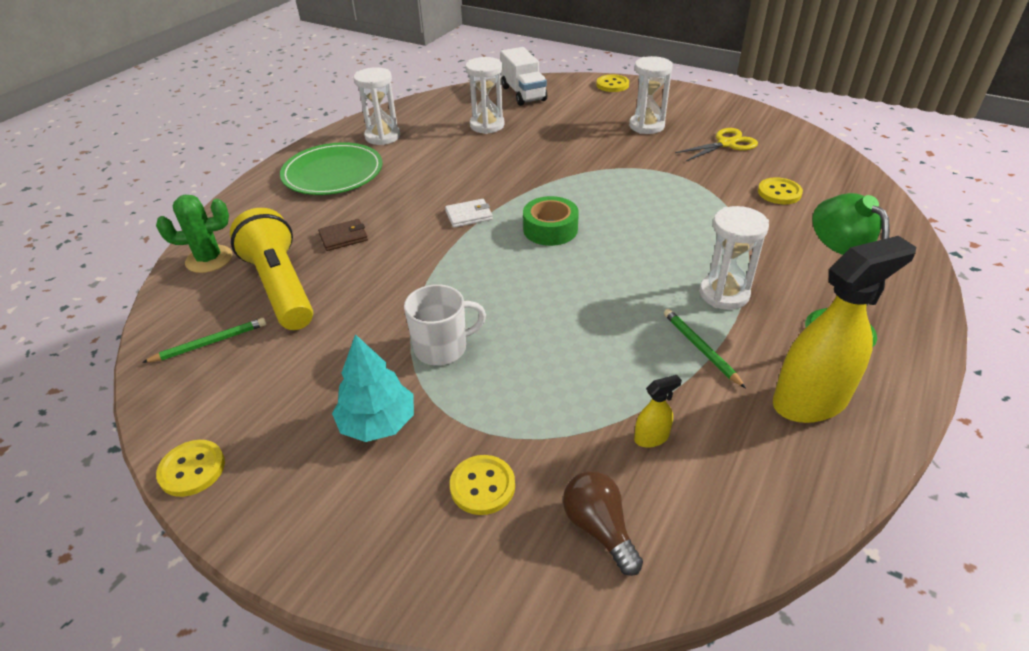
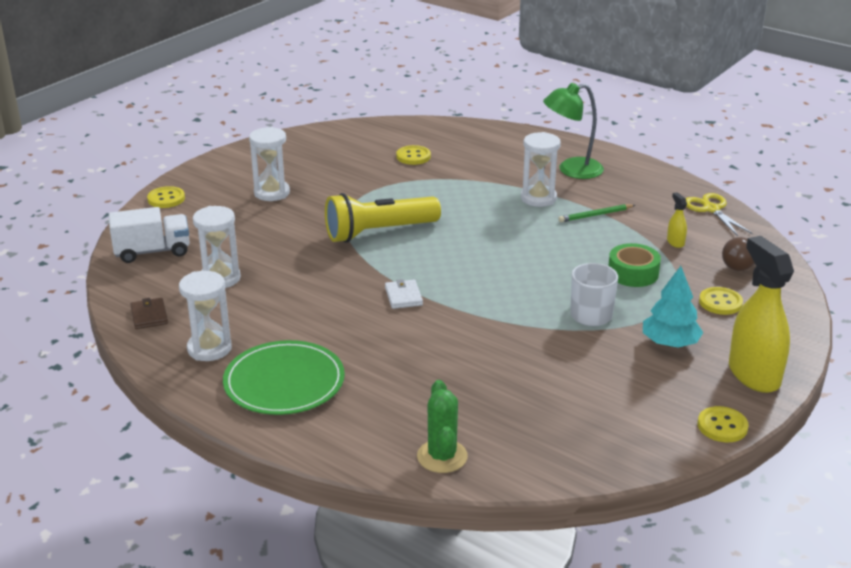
camera: 85 degrees left, 10 degrees down
(210, 343) = (578, 437): green pencil -> none
(280, 286) = (498, 402): yellow flashlight -> yellow flashlight (378, 232)
(343, 237) = (422, 368): brown wallet -> brown wallet (149, 315)
(550, 229) = (438, 257): green tape -> green tape (633, 273)
(726, 144) = (325, 163): yellow scissors -> yellow scissors (711, 209)
(810, 401) = (642, 190): yellow spray bottle -> yellow spray bottle (753, 374)

